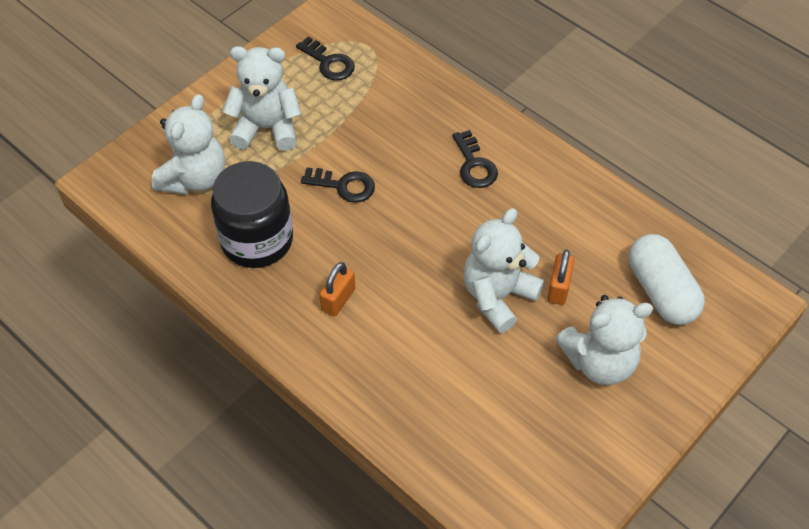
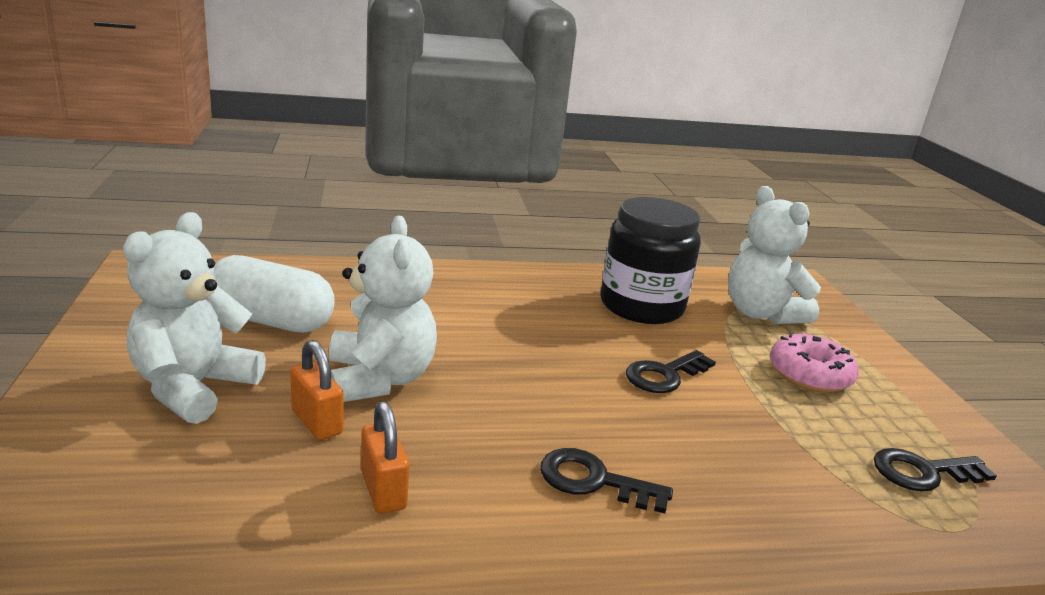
camera: 125 degrees right, 30 degrees down
(267, 128) = (809, 375): white teddy bear -> pink donut
(338, 300) = (516, 307): orange padlock -> orange padlock (383, 490)
(661, 291) = (158, 498): white capsule -> white capsule (270, 320)

